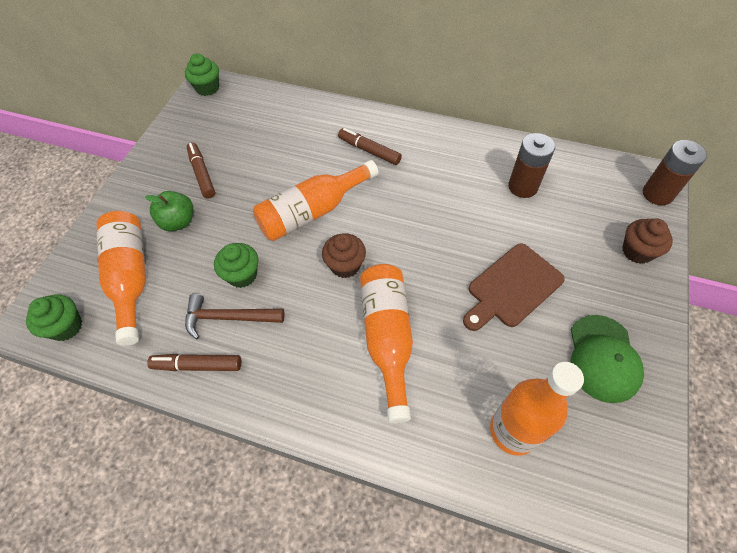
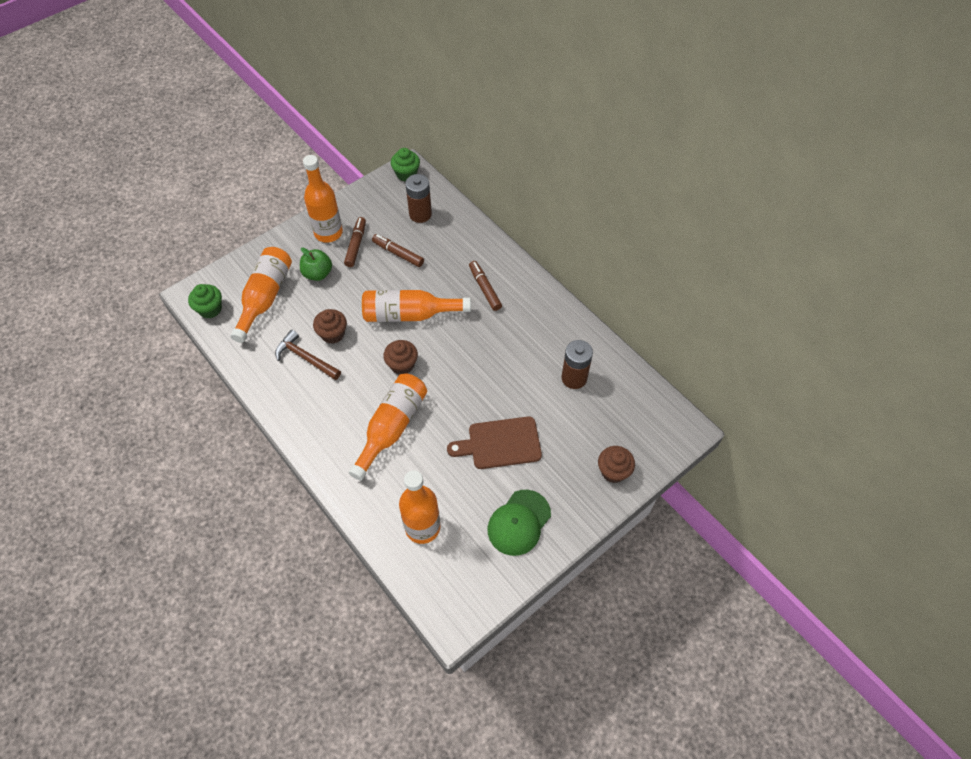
camera: 30 degrees right, 0 degrees up
(161, 176) = (328, 233): none -> orange bottle
(197, 365) = (268, 377): brown marker -> brown marker (398, 253)
(242, 275) = (333, 334): green cupcake -> brown cupcake
(657, 194) = (673, 441): brown battery -> brown battery (420, 214)

